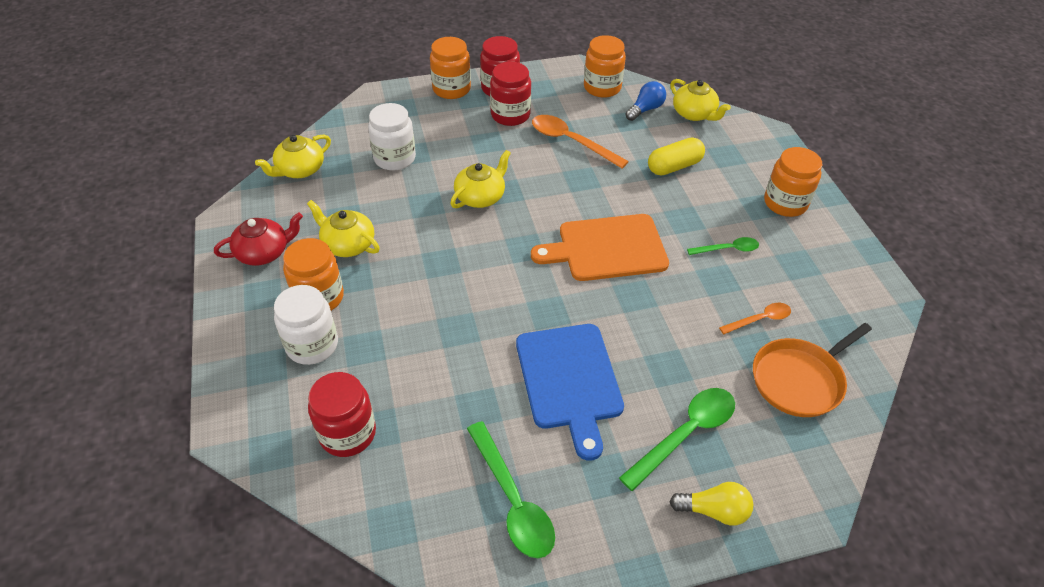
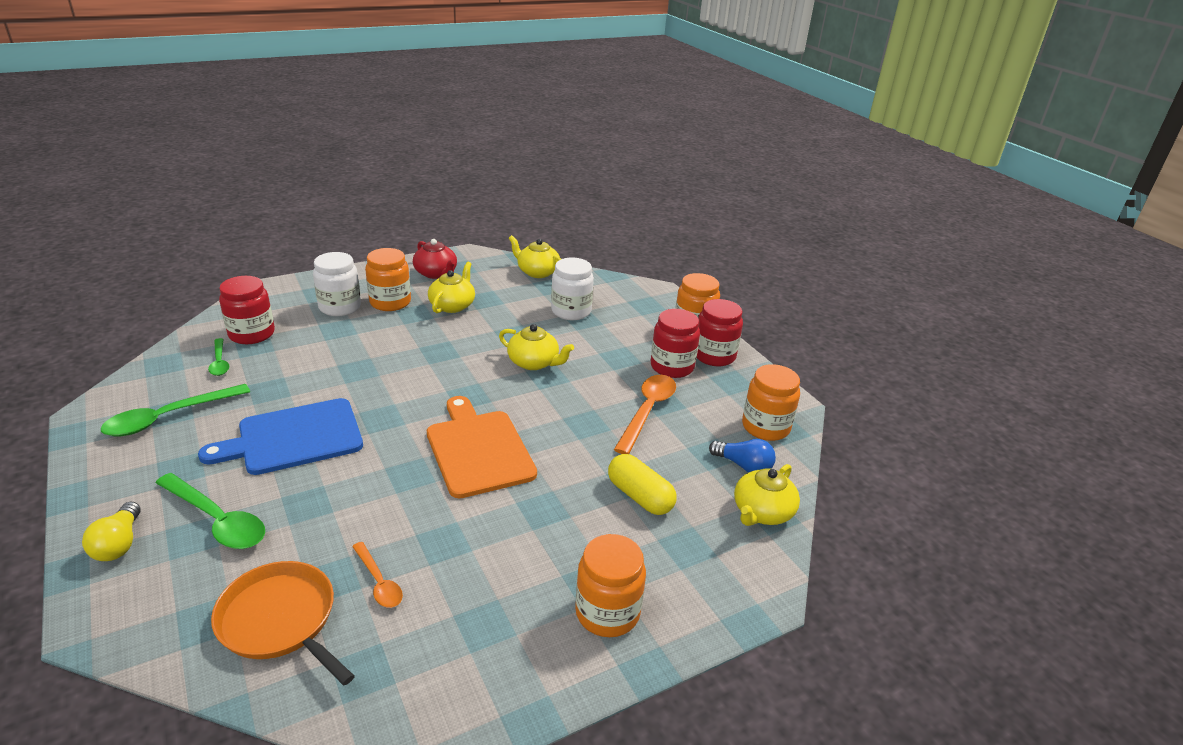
camera: 75 degrees right, 15 degrees down
(727, 249) = (498, 550): green spoon -> green spoon (219, 362)

